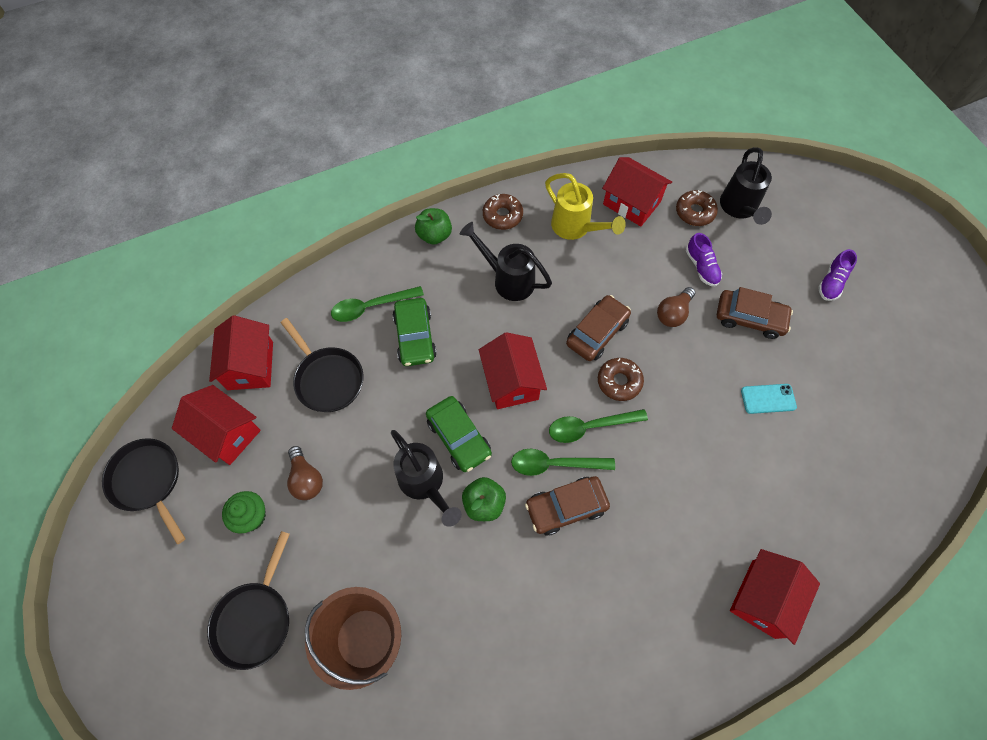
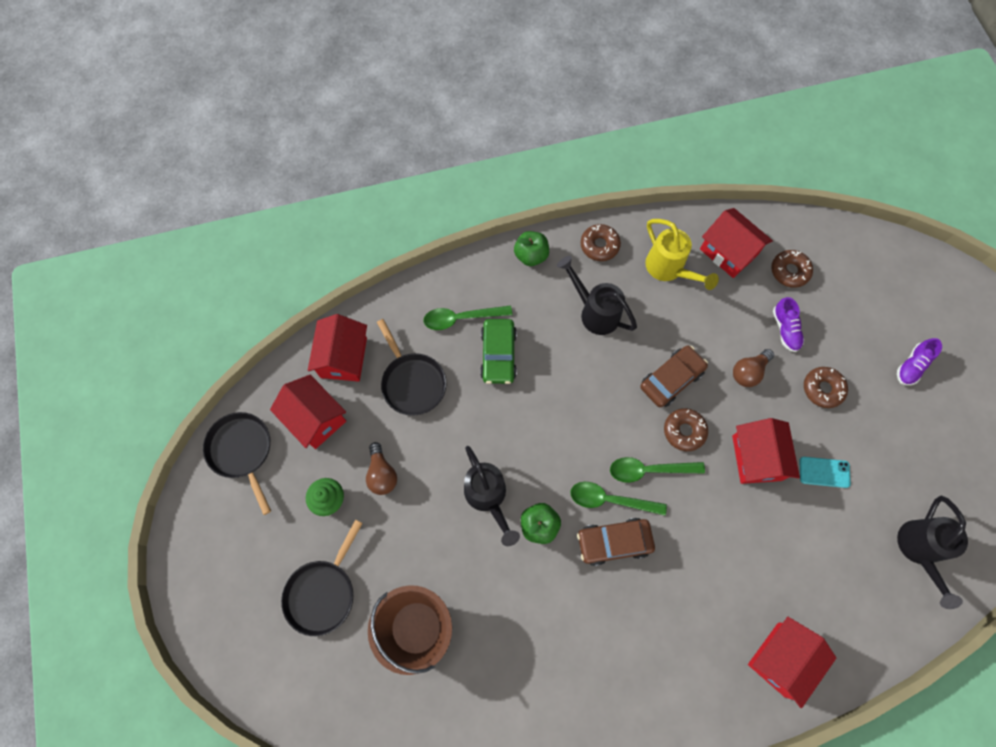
camera: 10 degrees right, 5 degrees up
(459, 437) = (525, 459): green car -> none
(511, 381) = (582, 413): red house -> red house (756, 458)
(739, 209) = (834, 275): black watering can -> black watering can (918, 551)
(749, 318) = (822, 389): brown car -> brown donut

